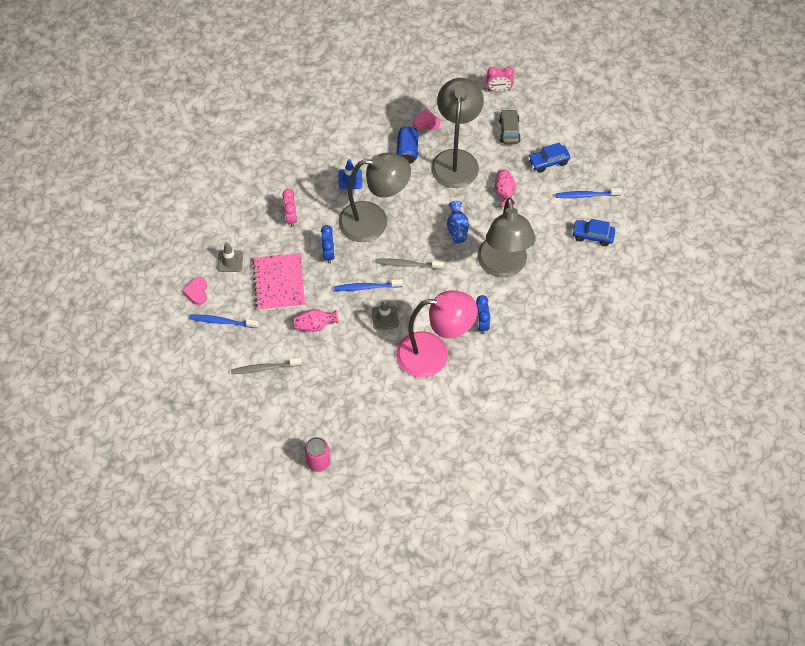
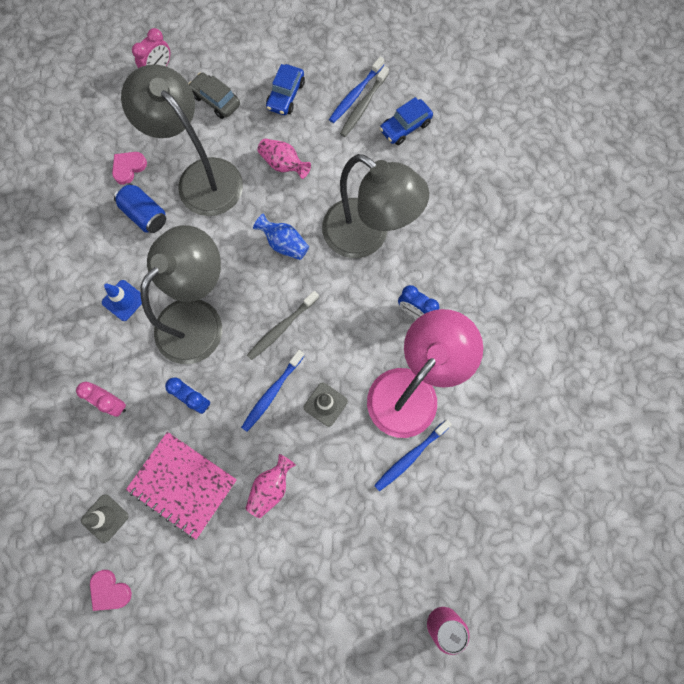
camera: 50 degrees left, 15 degrees up
(222, 322) = (175, 592): blue toothbrush -> blue toothbrush (410, 457)
(264, 368) = (276, 590): grey toothbrush -> grey toothbrush (363, 106)

